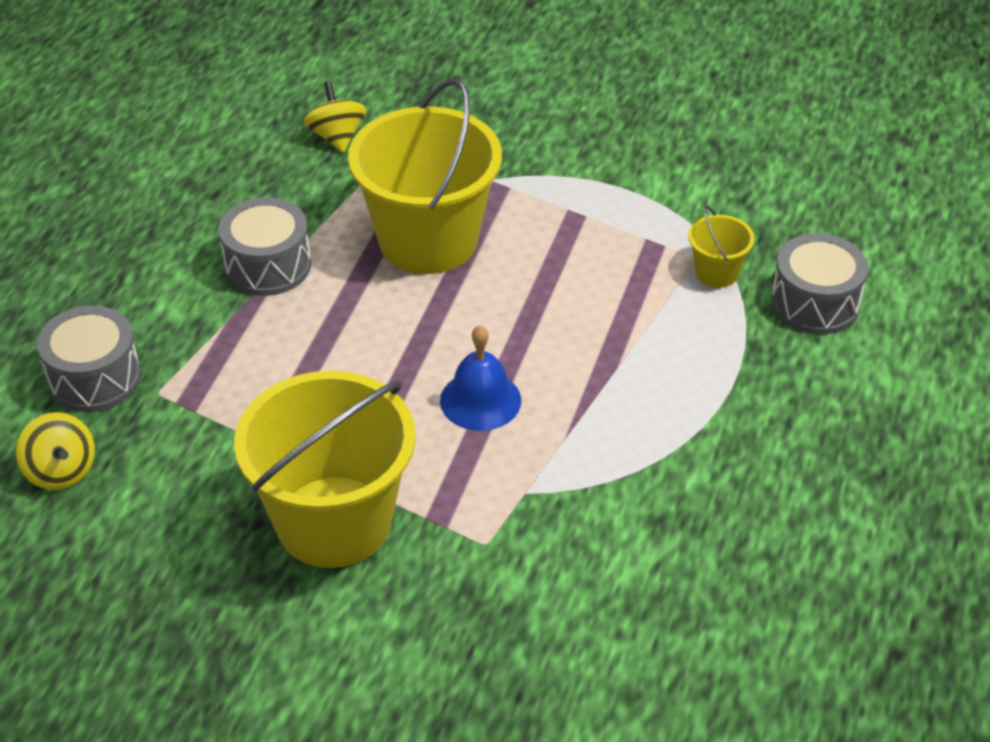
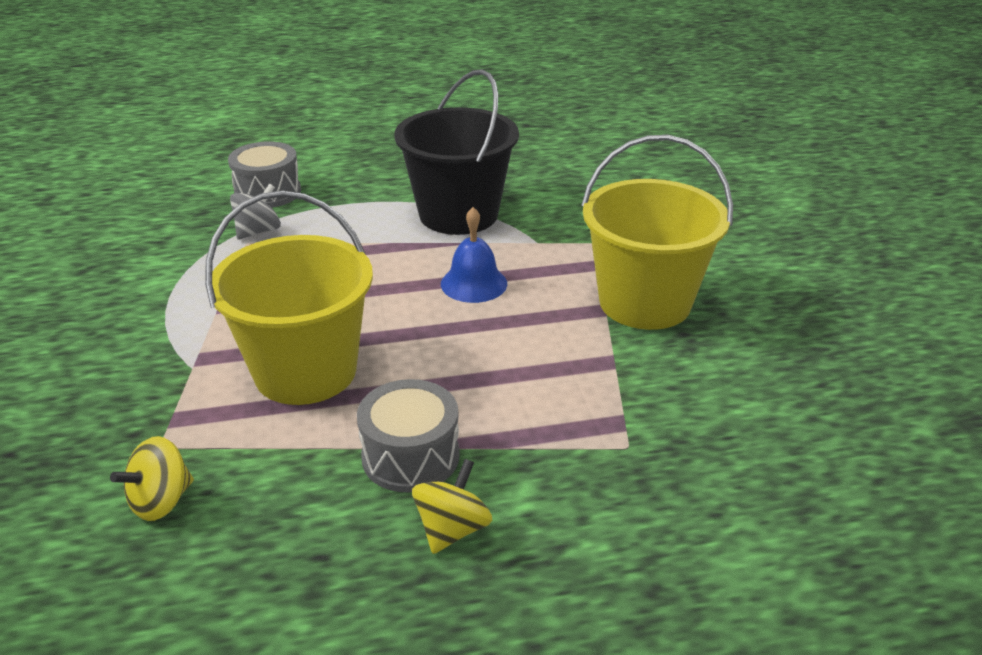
camera: 120 degrees left, 10 degrees down
(61, 471) = (765, 459): yellow spinning top -> yellow spinning top (452, 529)
(94, 378) = (654, 499): grey drum -> none
(644, 449) = (458, 214): none -> black bucket
(716, 272) = (258, 231): yellow bucket -> grey spinning top

